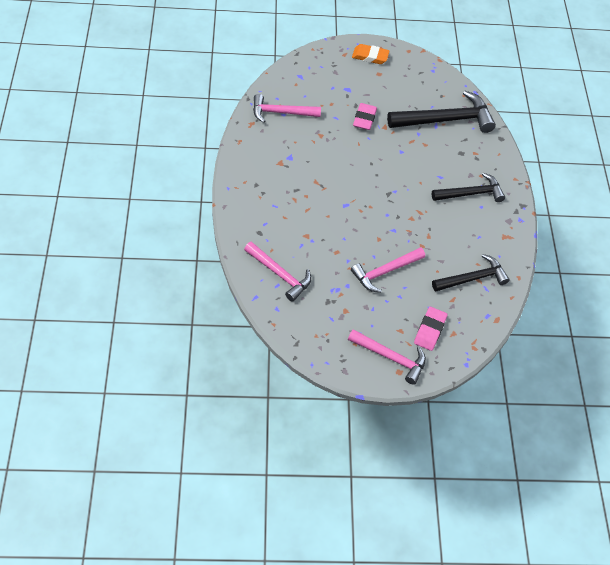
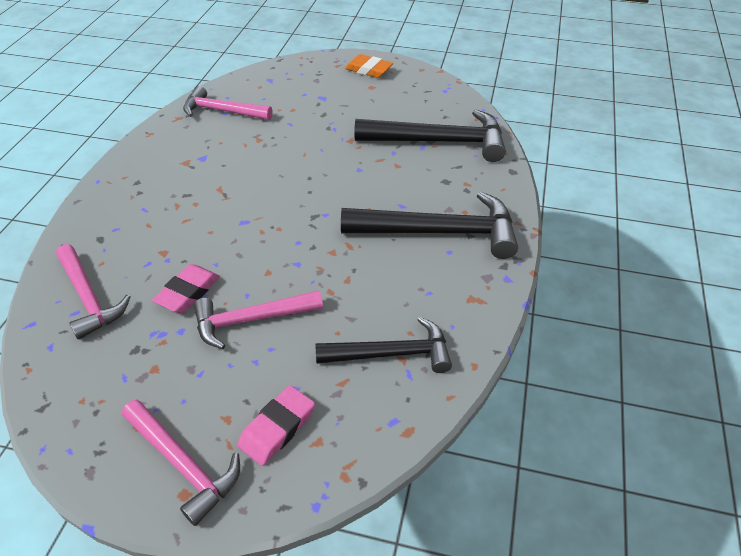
camera: 20 degrees right, 10 degrees down
(364, 119) = (327, 128): pink eraser -> pink eraser (188, 292)
(470, 193) = (439, 232): black hammer -> black hammer, size x1.55

